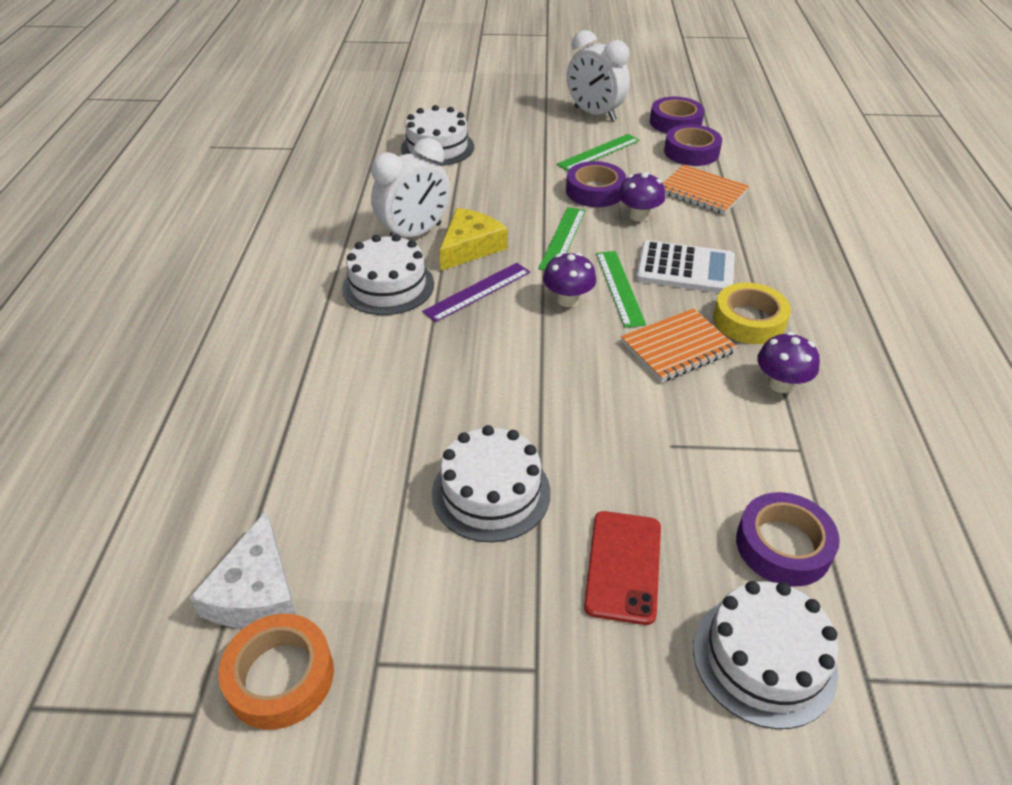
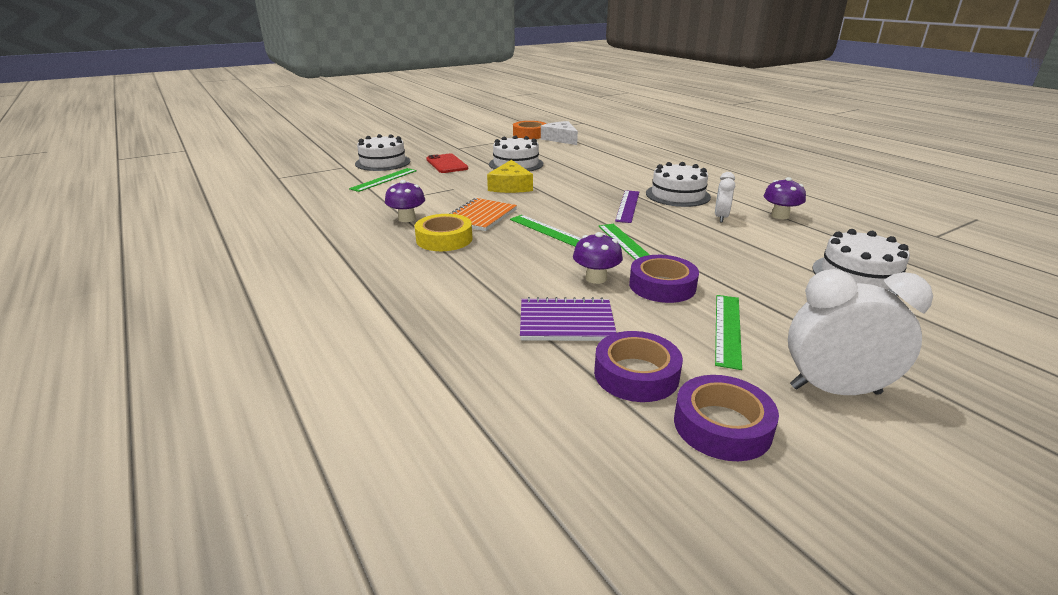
camera: 145 degrees right, 15 degrees down
(415, 234) = (721, 217): white clock -> white clock, size x0.56
(470, 247) = (674, 222): yellow cheese -> yellow cheese (510, 186)
(568, 299) = (571, 217): purple mushroom -> purple mushroom (780, 216)
(685, 268) = (515, 254): white calculator -> none
(702, 192) = (566, 322): orange notebook -> purple notebook
(783, 546) = (384, 179): purple tape -> green ruler

